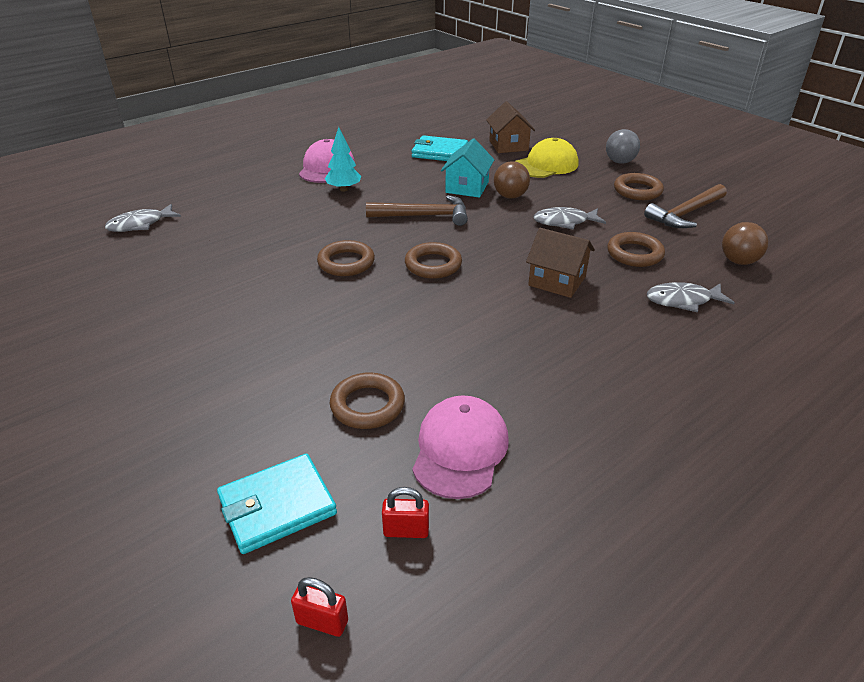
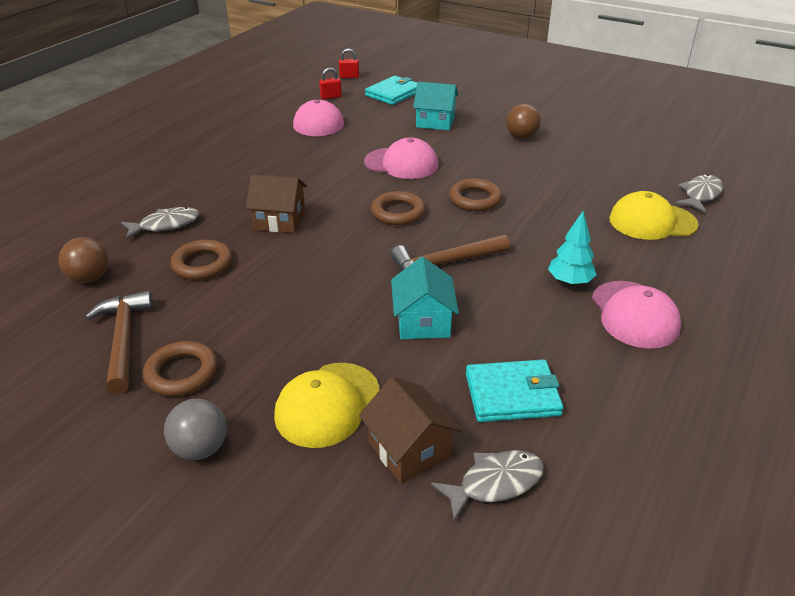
camera: 160 degrees right, 0 degrees up
(221, 213) = (652, 222): none -> yellow cap
(277, 396) = (435, 122): none -> turquoise house
(367, 405) = (380, 127): brown ring -> none
(386, 325) = (401, 163): none -> pink cap
(510, 196) = (359, 318): brown ball -> brown ball (521, 137)
(564, 222) = (281, 290): grey fish -> grey fish (495, 483)
(686, 214) = (123, 340): brown hammer -> brown hammer turned 45 degrees counterclockwise

